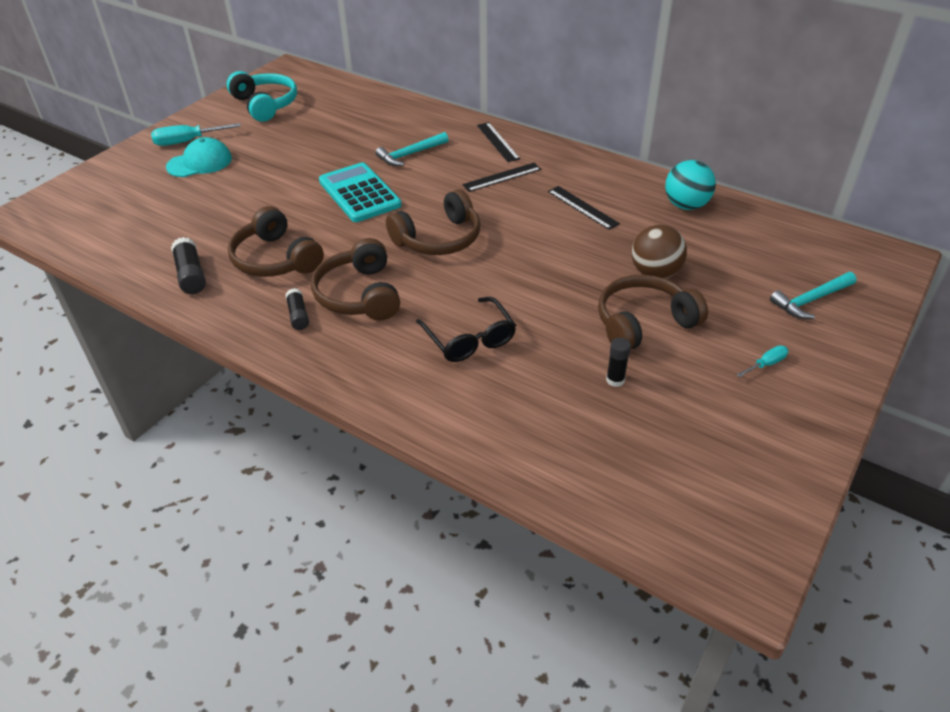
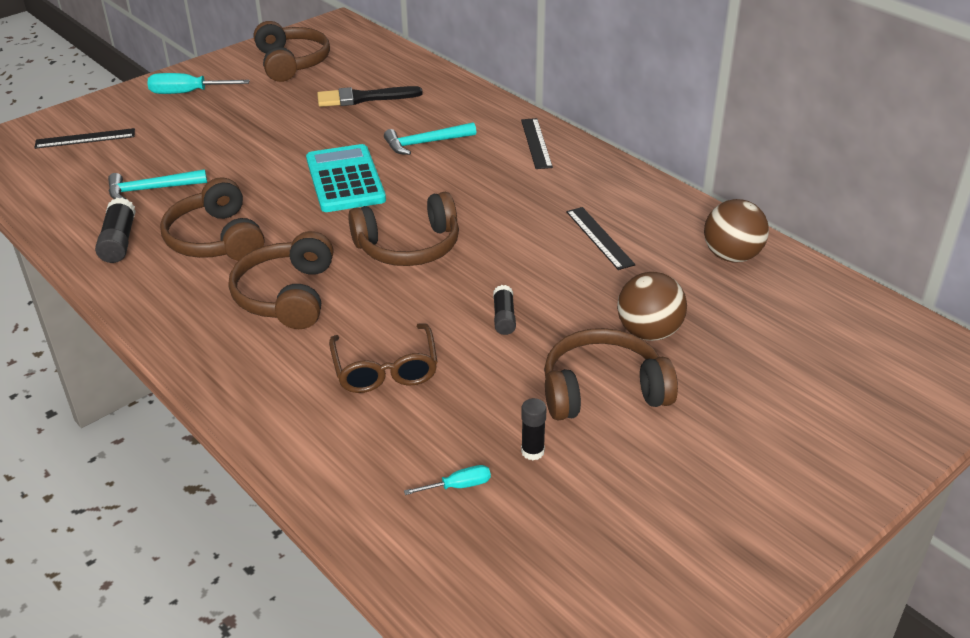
camera: 15 degrees right, 5 degrees down
(200, 162) = (189, 118): turquoise cap -> none
(265, 105) = (292, 63): turquoise headphones -> brown headphones
(298, 315) = (209, 307): black glue stick -> black glue stick (504, 318)
(341, 125) = (363, 98): none -> black brush
(470, 339) = (385, 370): black glasses -> brown glasses
(502, 177) = (520, 186): black ruler -> black ruler (85, 139)
(686, 205) = (732, 256): turquoise ball -> brown ball
(766, 364) = (733, 471): turquoise screwdriver -> turquoise screwdriver (458, 486)
(810, 300) = (835, 402): turquoise hammer -> turquoise hammer (151, 189)

